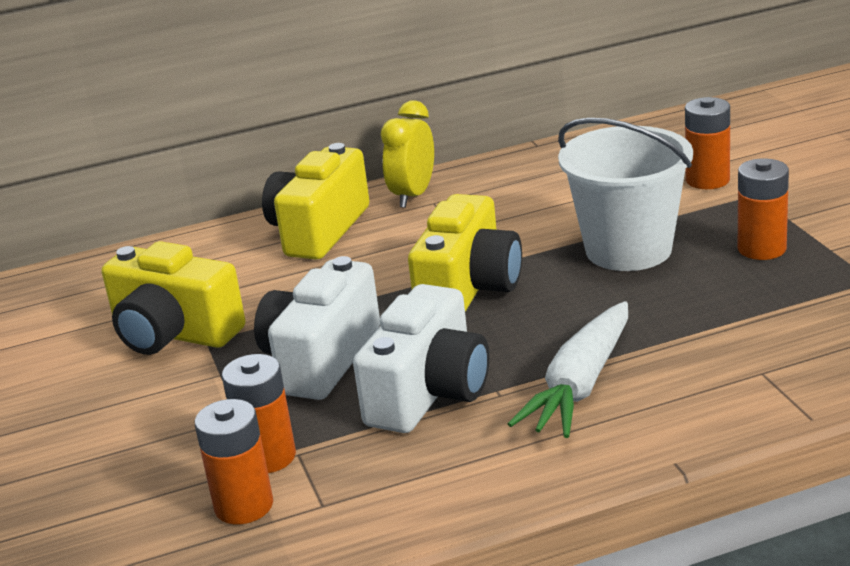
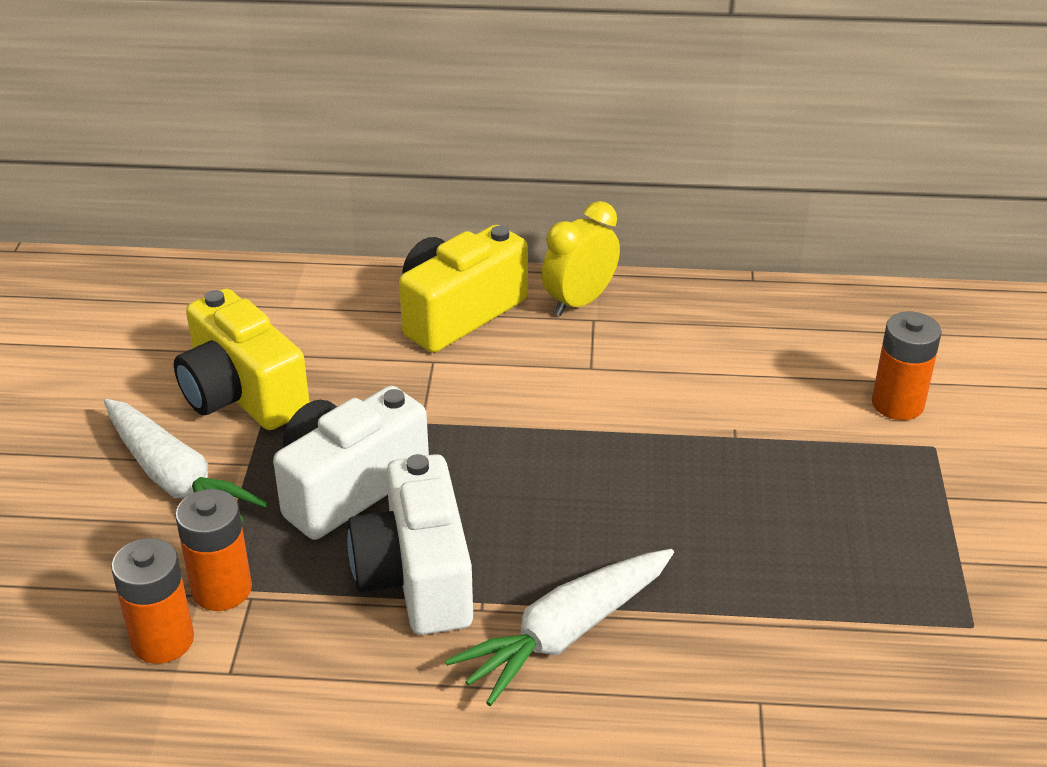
camera: 20 degrees right, 10 degrees up
(162, 404) = (176, 479): none -> white carrot
(429, 393) = (417, 576): white camera -> white camera turned 120 degrees clockwise
(469, 289) = (547, 454): yellow camera -> none
(628, 250) = (743, 469): white bucket -> none
(761, 249) = (885, 528): orange battery -> none

